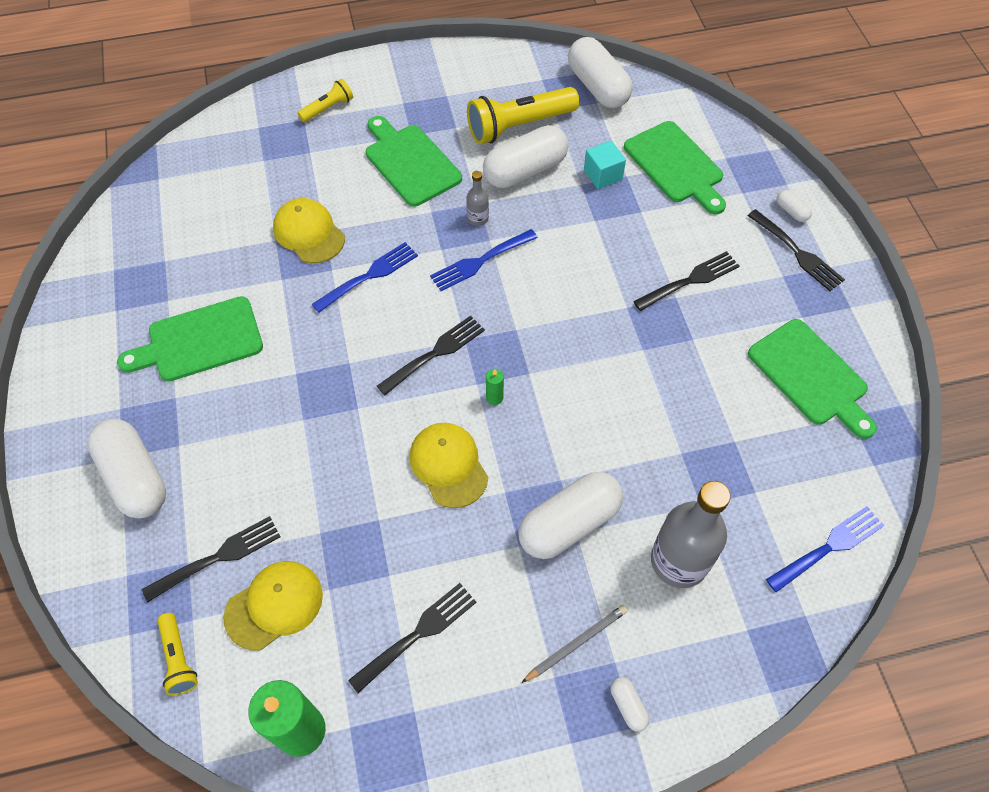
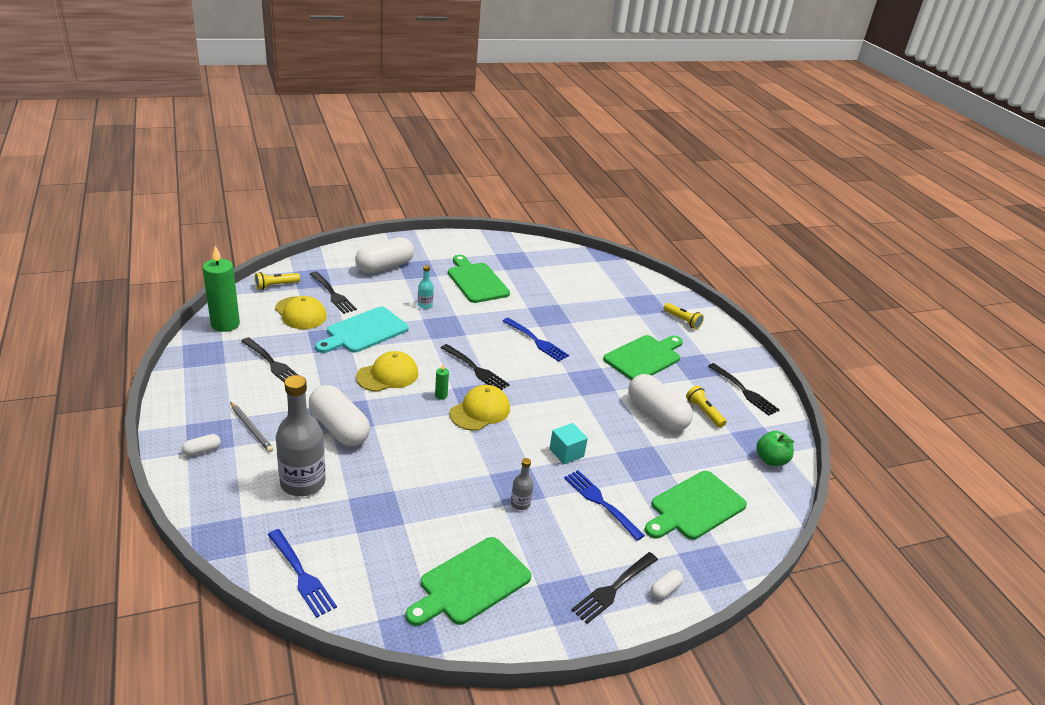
camera: 80 degrees right, 25 degrees down
(264, 415) = (425, 305): none -> turquoise bottle
(309, 233) = (567, 316): yellow cap -> yellow cap (480, 411)
(334, 502) = (364, 331): none -> turquoise cutting board
(477, 218) = (600, 389): grey bottle -> grey bottle (520, 503)
(480, 261) = (560, 390): blue fork -> blue fork (600, 502)
(519, 126) = (704, 412): yellow flashlight -> yellow flashlight, size x0.52
(597, 87) = (771, 460): white capsule -> green apple
(603, 175) = (667, 459): turquoise cube -> turquoise cube (566, 453)
(690, 280) = (564, 507): black fork -> black fork (744, 391)

